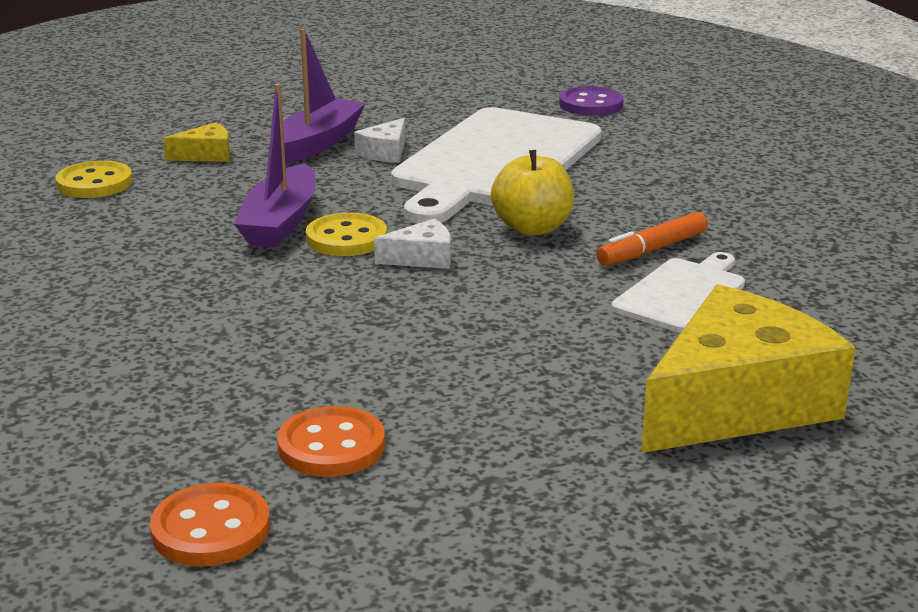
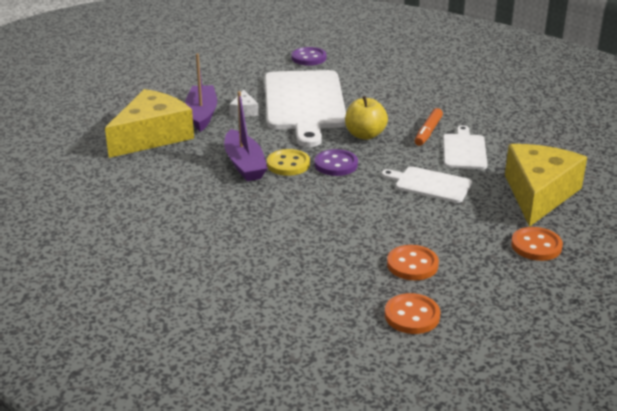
camera: 30 degrees left, 5 degrees up
(94, 183) = (115, 169): yellow button -> none
(206, 155) = (152, 136): yellow cheese -> yellow cheese, size x2.35
(422, 258) = (336, 164): white cheese -> purple button
(543, 330) = (430, 184): none -> white cutting board
(610, 491) = (536, 246): none -> orange button

